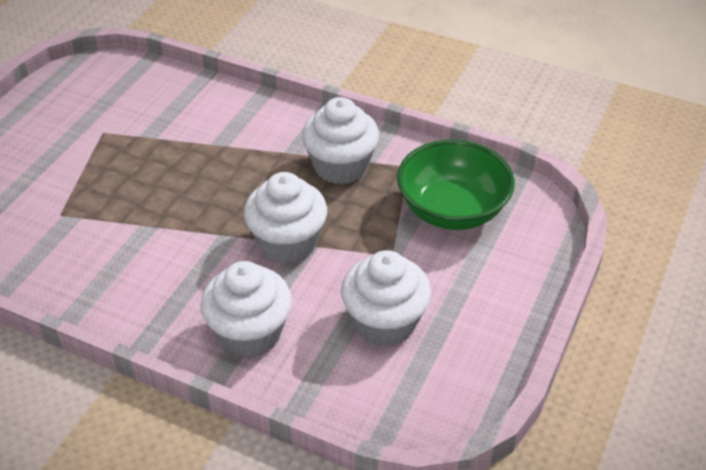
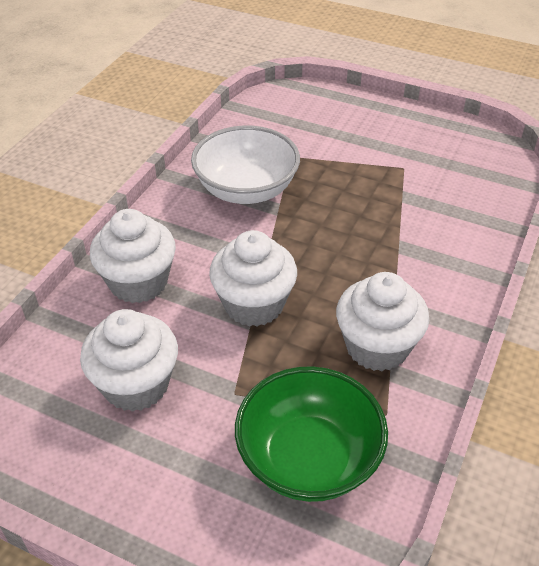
camera: 90 degrees right, 0 degrees up
(112, 251) = (246, 189): none -> white bowl

